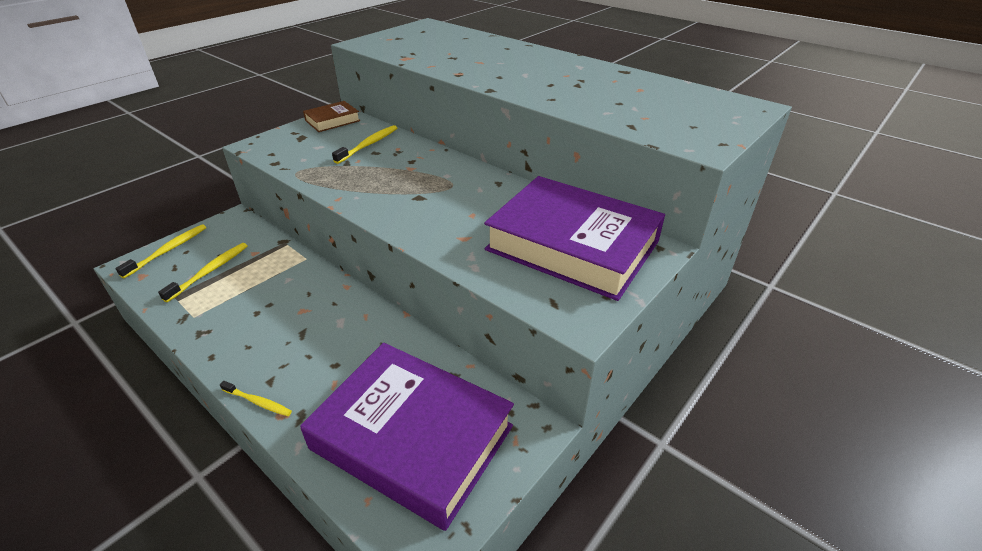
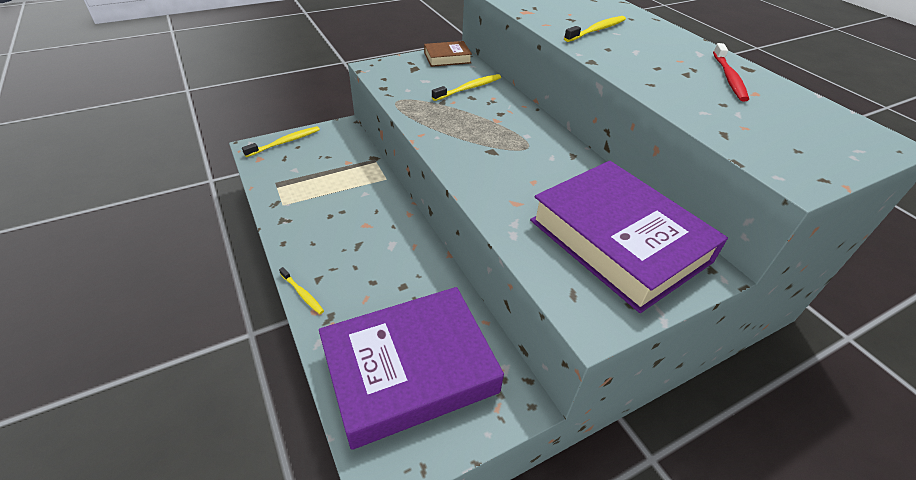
camera: 20 degrees right, 5 degrees up
(209, 271) = (308, 169): yellow toothbrush -> yellow toothbrush (596, 30)
(412, 437) = (409, 370): purple book -> purple book turned 75 degrees counterclockwise
(613, 81) = (728, 77): none -> red toothbrush

